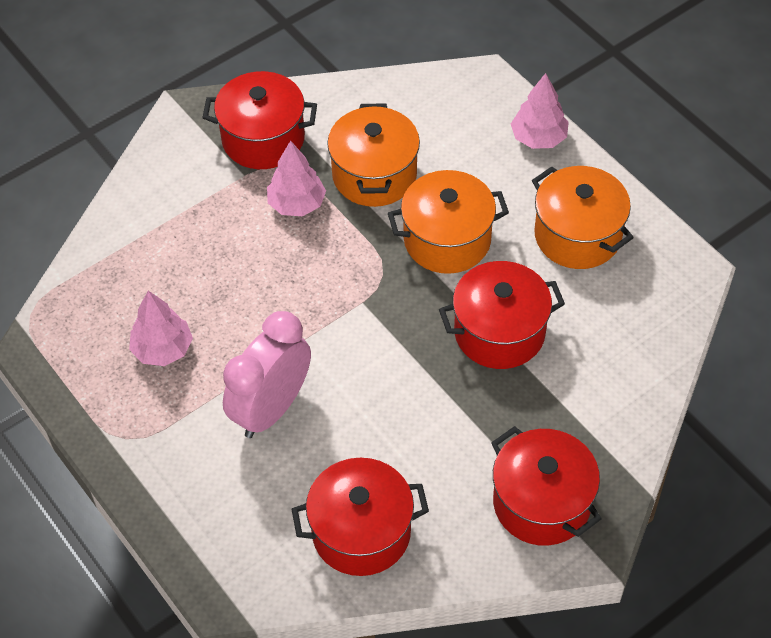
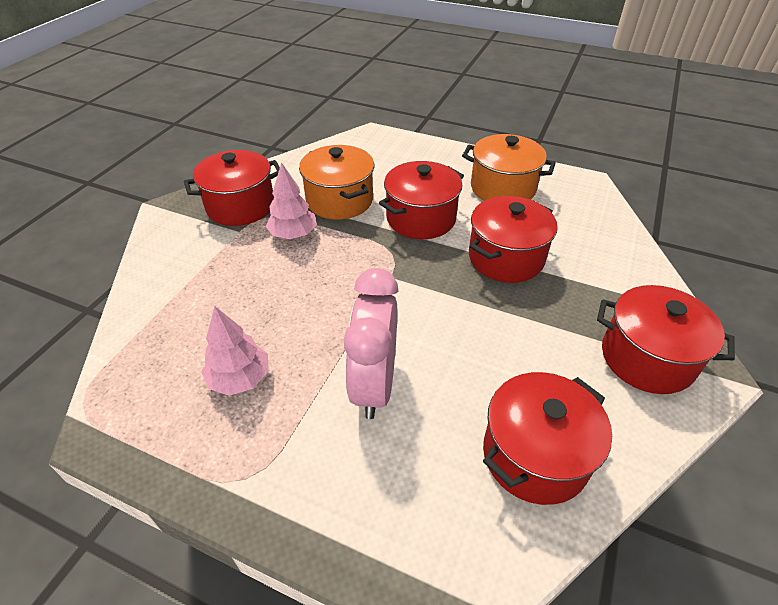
camera: 30 degrees left, 10 degrees down
(447, 240) = (421, 218): orange pot -> red pot
(538, 138) = (432, 150): pink tree -> none

